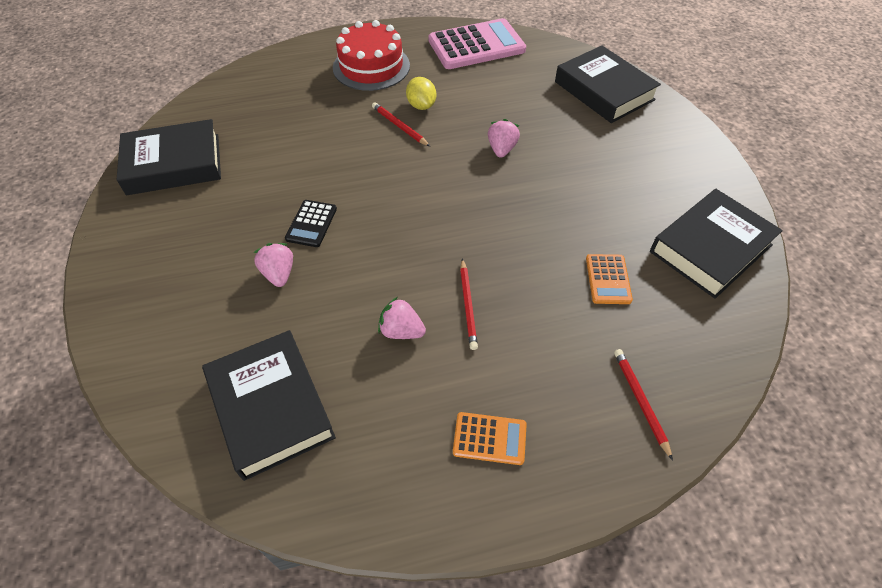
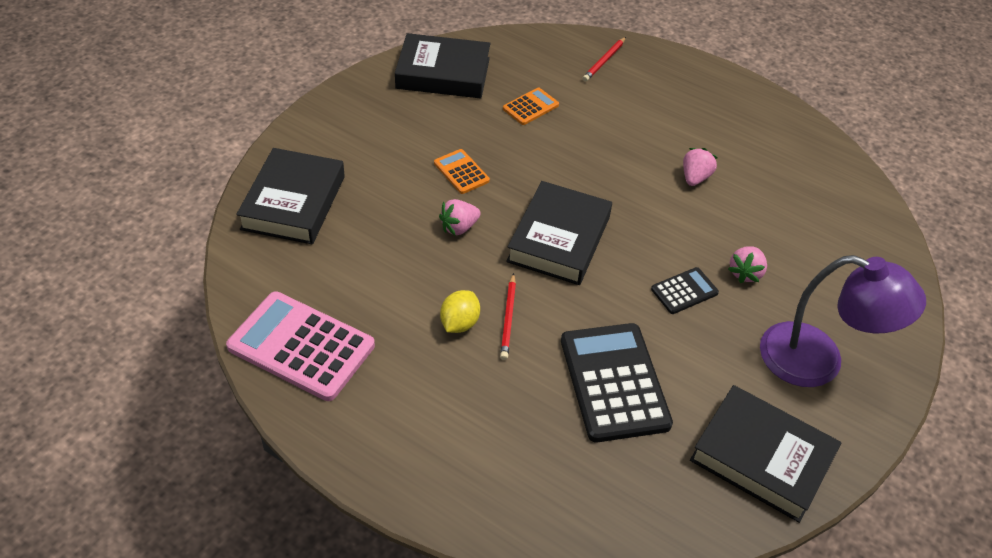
camera: 135 degrees left, 5 degrees down
(172, 248) = (818, 361): none -> purple lamp
(271, 407) = (816, 201): black book -> black book (559, 239)
(300, 140) = (614, 382): none -> black calculator
(371, 66) = (439, 417): red cake -> none
(401, 331) = (695, 178): pink strawberry -> pink strawberry turned 135 degrees counterclockwise
(468, 305) = (636, 159): red pencil -> none
(489, 439) = (703, 104): orange calculator -> orange calculator (461, 172)

